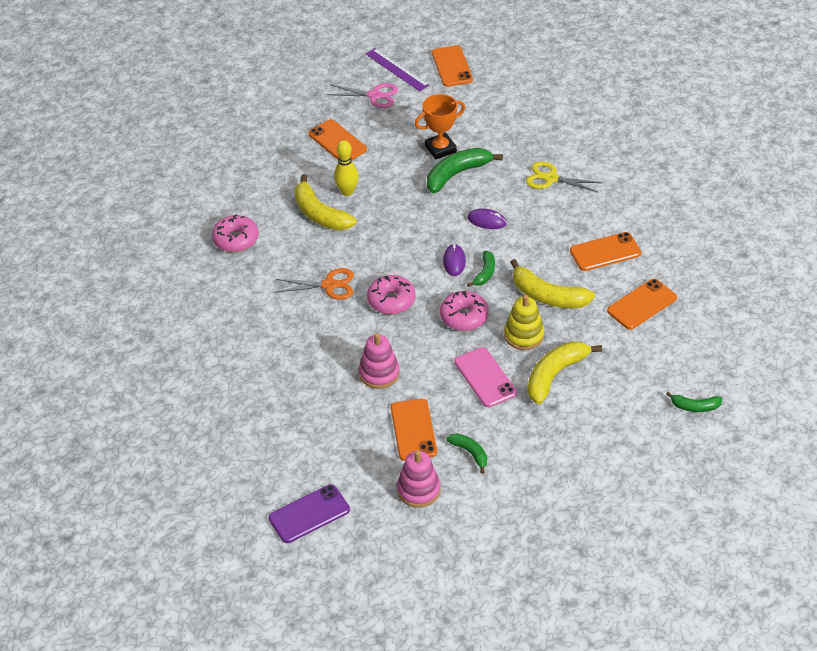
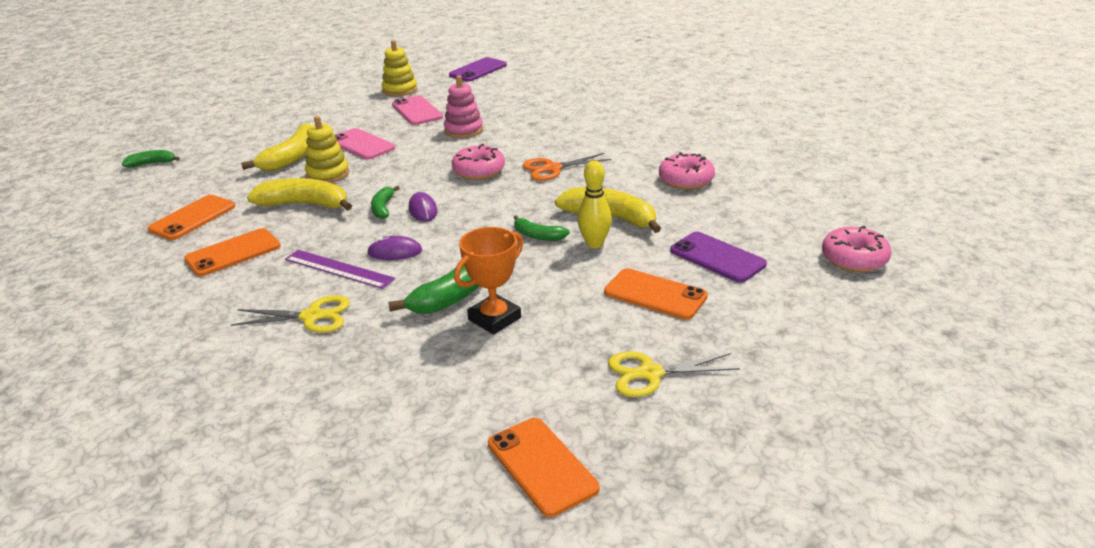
camera: 160 degrees right, 15 degrees down
(278, 159) = (717, 257): none -> purple phone
(374, 96) = (650, 374): pink scissors -> yellow scissors
(397, 69) = (645, 432): purple ruler -> purple ruler (339, 269)
(413, 430) = (417, 111): orange phone -> pink phone
(419, 490) = (400, 90): pink stacking toy -> yellow stacking toy
(464, 317) = (395, 174): pink donut -> pink donut (854, 259)
(470, 453) = (363, 110): green banana -> green banana (538, 236)

